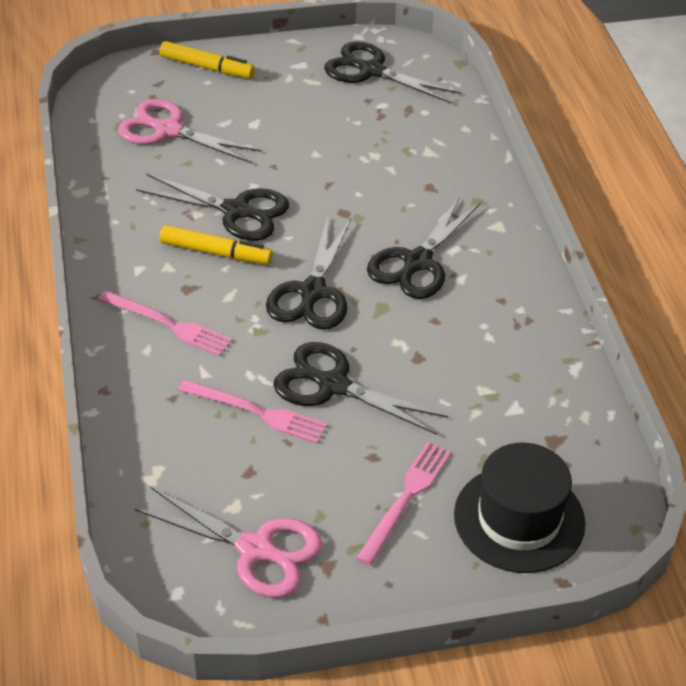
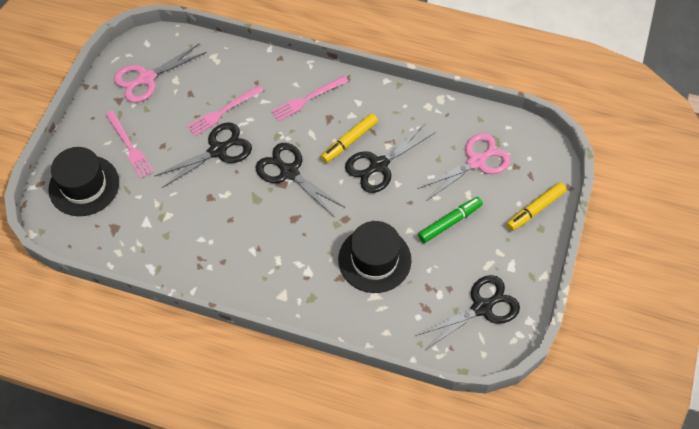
camera: 120 degrees right, 15 degrees up
(278, 125) = (449, 222): none -> green marker
(381, 168) = (374, 259): none -> black hat
(417, 262) = (279, 235): black scissors -> none

